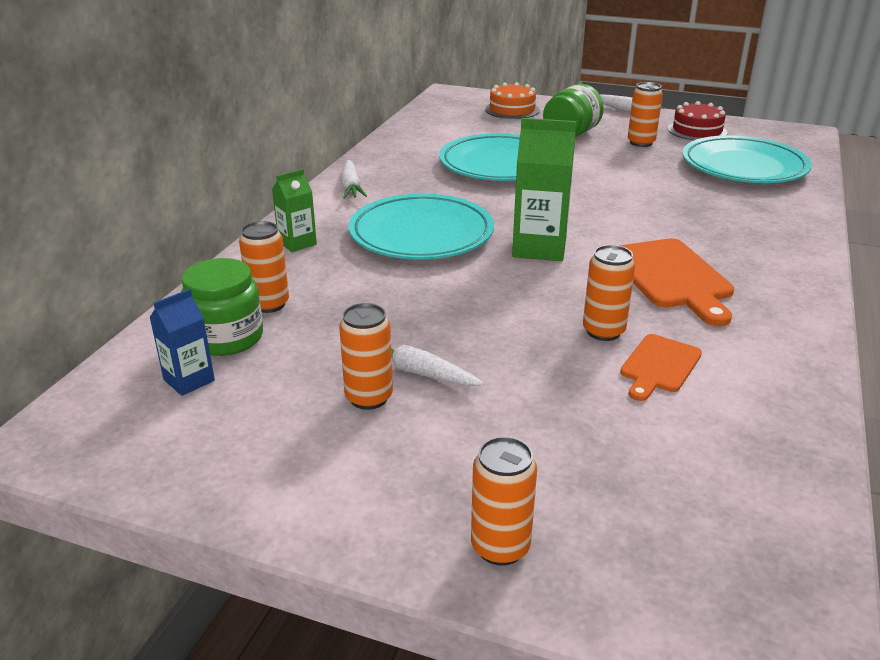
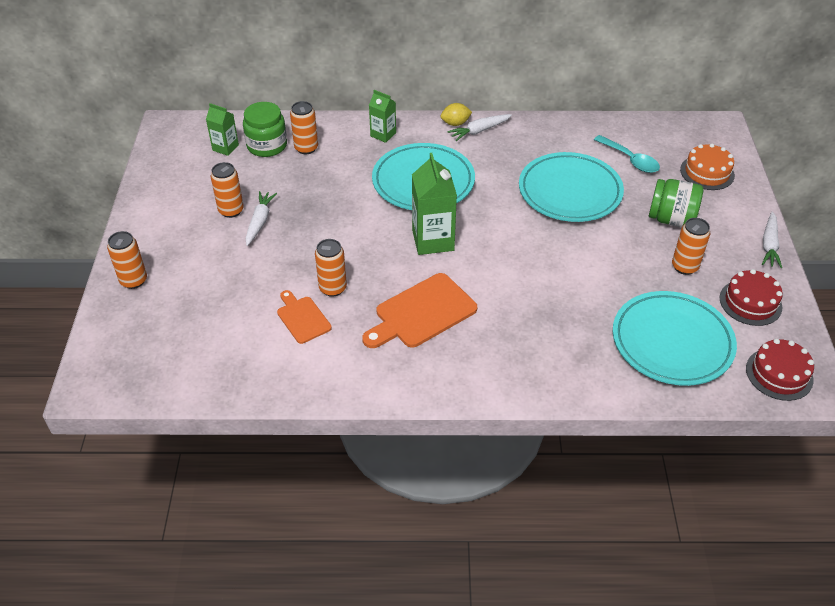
camera: 70 degrees right, 15 degrees up
(189, 380) = (225, 148): blue carton -> green carton
(322, 197) = (455, 123): none -> yellow lemon
(469, 132) = (630, 160): none -> turquoise spoon
(659, 366) = (302, 318): orange cutting board -> orange cutting board turned 45 degrees clockwise
(788, 139) = (779, 374): none -> red cake

